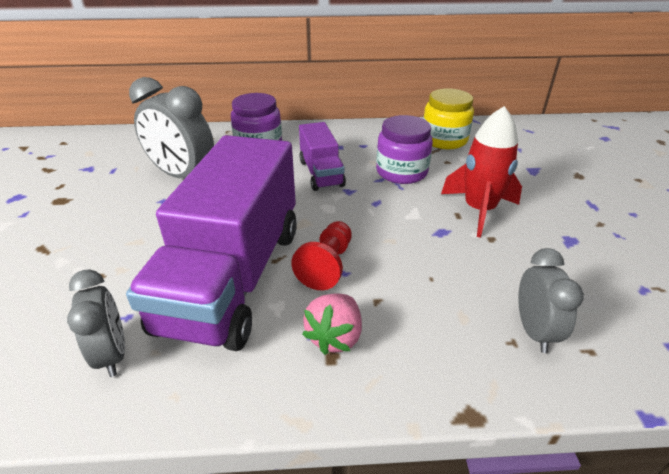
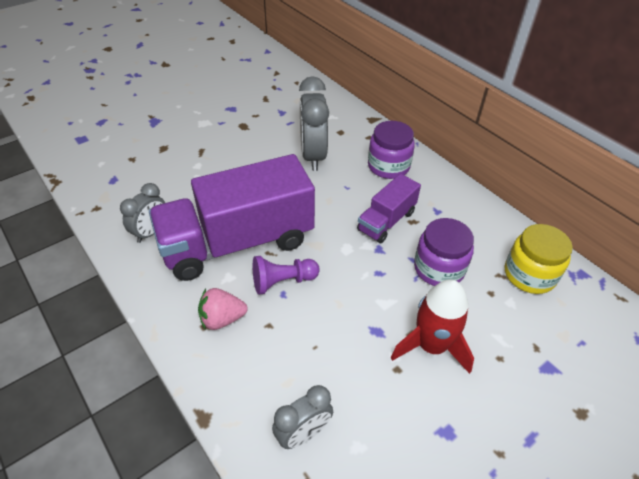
camera: 55 degrees right, 10 degrees up
(327, 265) = (283, 281): red pawn -> purple pawn

